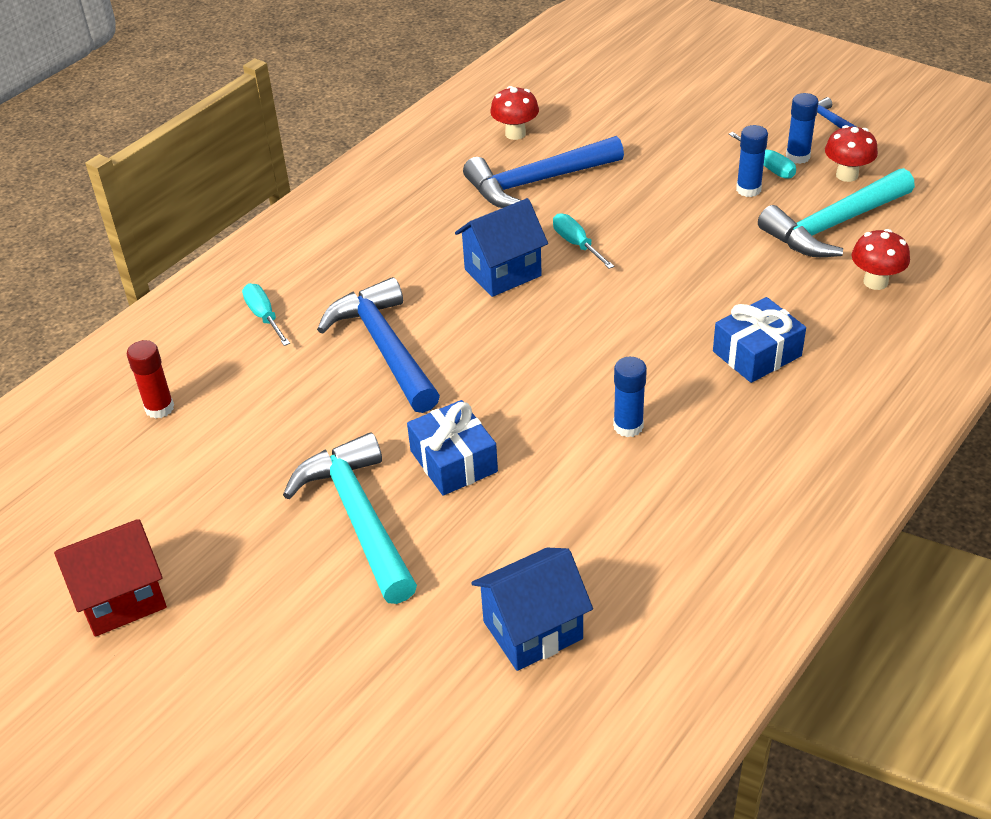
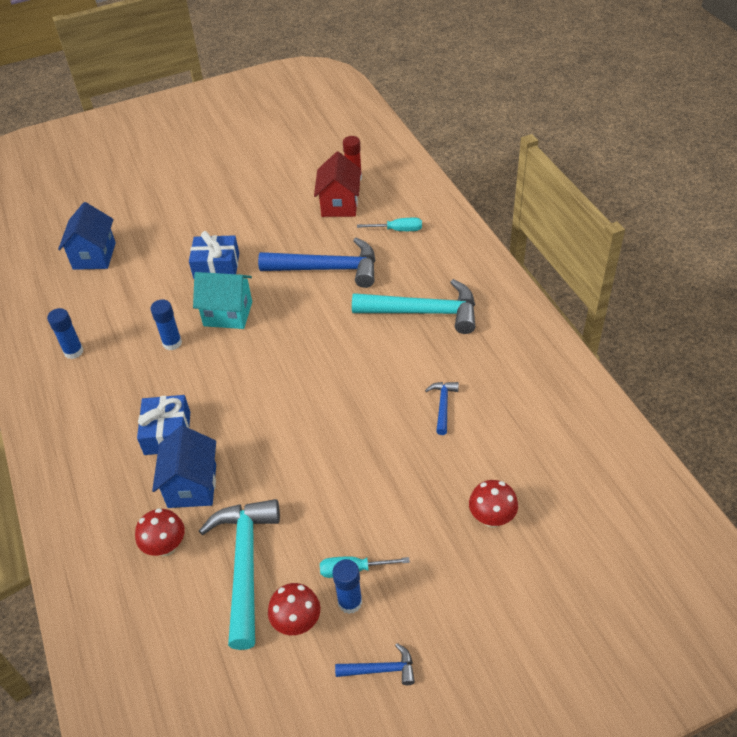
camera: 120 degrees right, 5 degrees up
(122, 598) = (240, 146): red house -> red house (339, 204)
(359, 517) = (214, 223): turquoise hammer -> turquoise hammer (423, 312)
(503, 272) = (352, 345): blue house -> blue house (192, 486)
(515, 134) = (521, 421): red mushroom -> red mushroom (491, 518)
(536, 400) = (228, 314): none -> turquoise house
(537, 182) = (443, 405): blue hammer -> blue hammer, size x0.47
(576, 244) = (352, 395): turquoise screwdriver -> none
(748, 189) = (333, 535): blue glue stick -> blue glue stick (73, 351)

